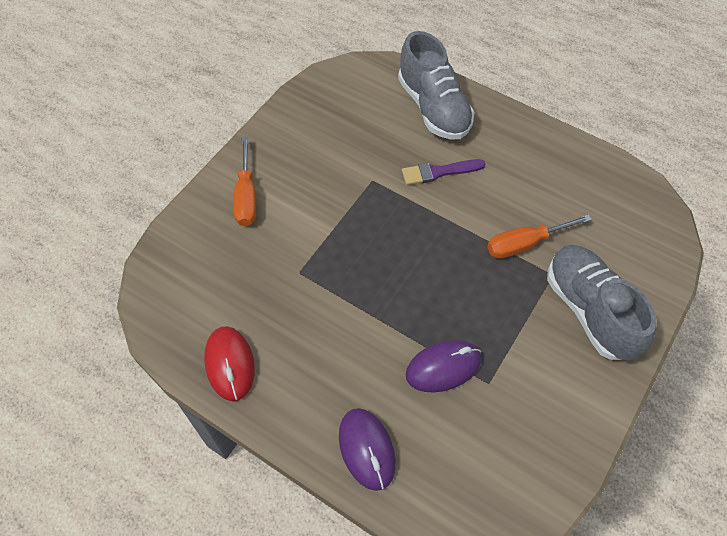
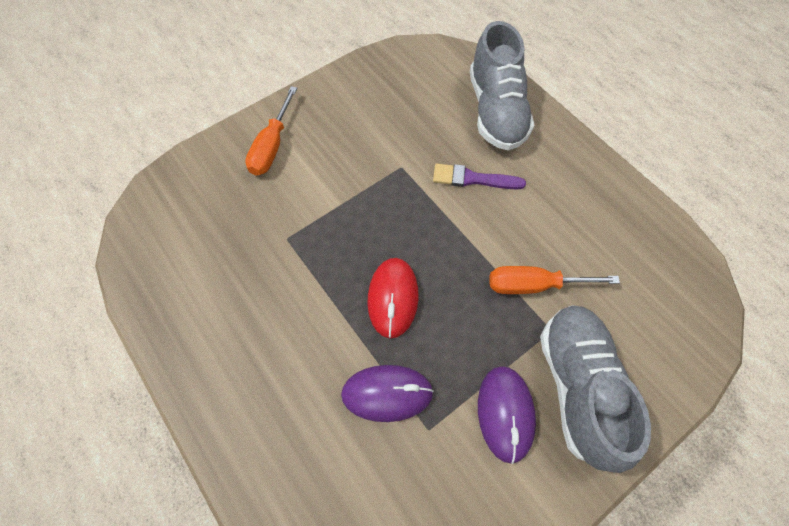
camera: 20 degrees right, 5 degrees up
(230, 364) = (176, 311): red mouse -> red mouse (393, 298)
(366, 449) = (266, 456): purple mouse -> purple mouse (505, 413)

